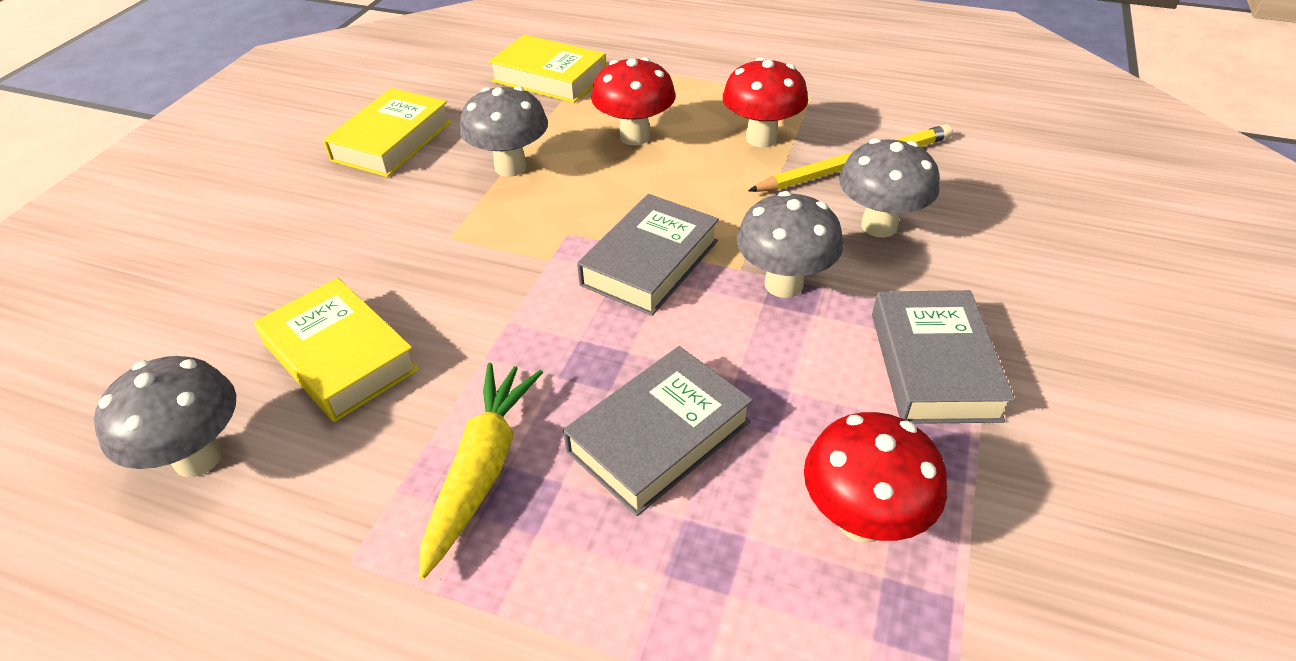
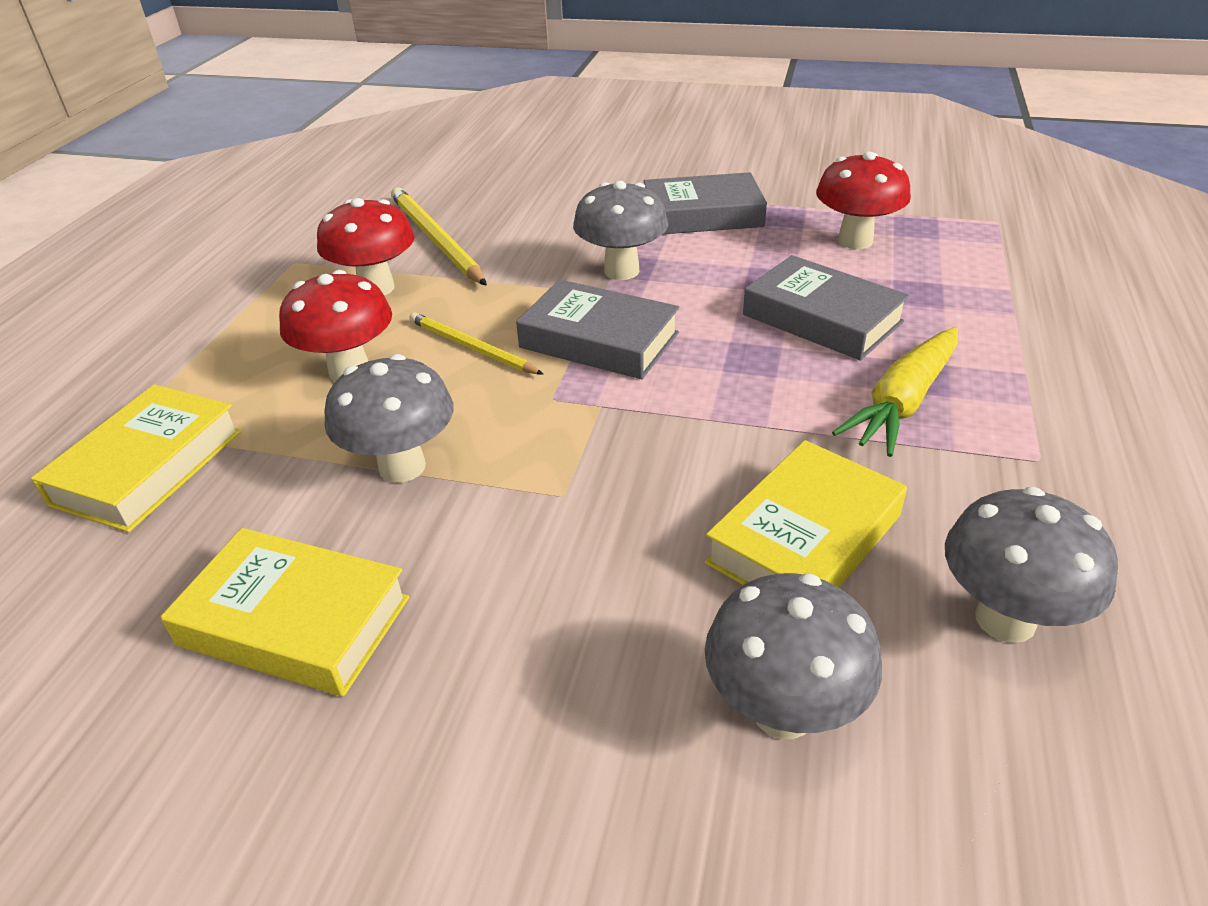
camera: 95 degrees left, 5 degrees down
(482, 469) = (903, 403): yellow carrot -> yellow carrot turned 60 degrees counterclockwise
(654, 191) = (472, 347): none -> yellow pencil
(879, 226) = (535, 231): grey mushroom -> grey mushroom (783, 711)

